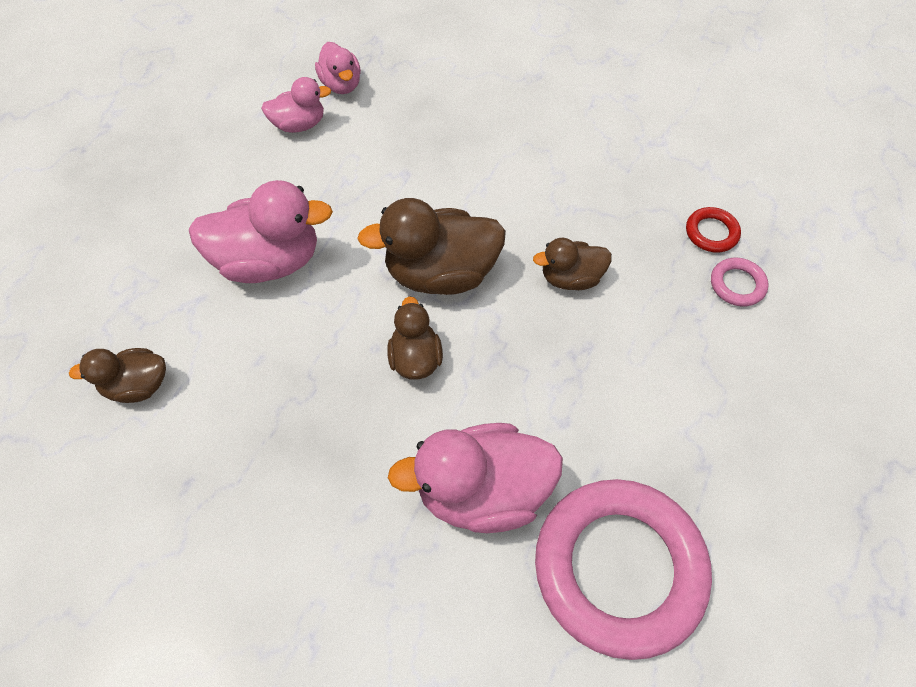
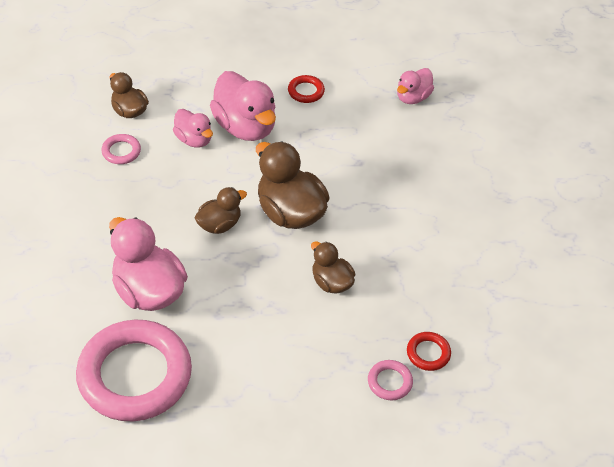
camera: 60 degrees right, 10 degrees down
(207, 427) = (121, 151): none -> pink ring
(257, 175) = (306, 91): none -> red ring
(299, 124) = (361, 92): pink duck -> pink duck (194, 139)

